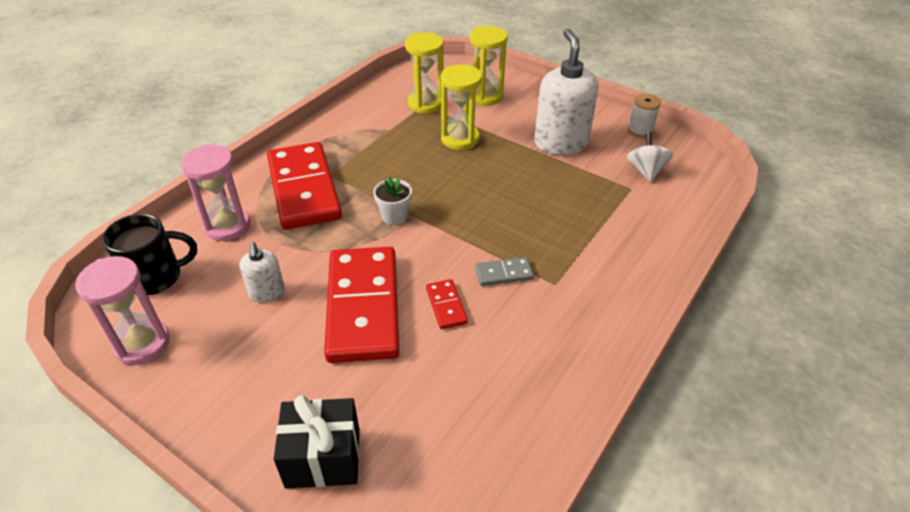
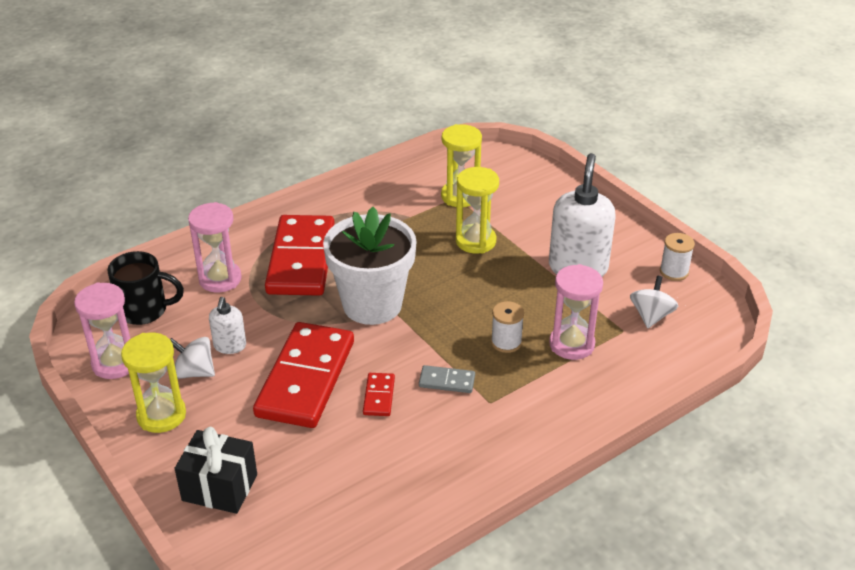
camera: 20 degrees right, 5 degrees down
(239, 330) = (194, 372): none -> white spinning top
(394, 216) = (372, 304): white flower pot -> white flower pot, size x2.40
(485, 96) = (527, 200): yellow hourglass -> yellow hourglass (161, 415)
(537, 223) = (506, 342): none -> white spool
(595, 211) = (571, 344): none -> pink hourglass

